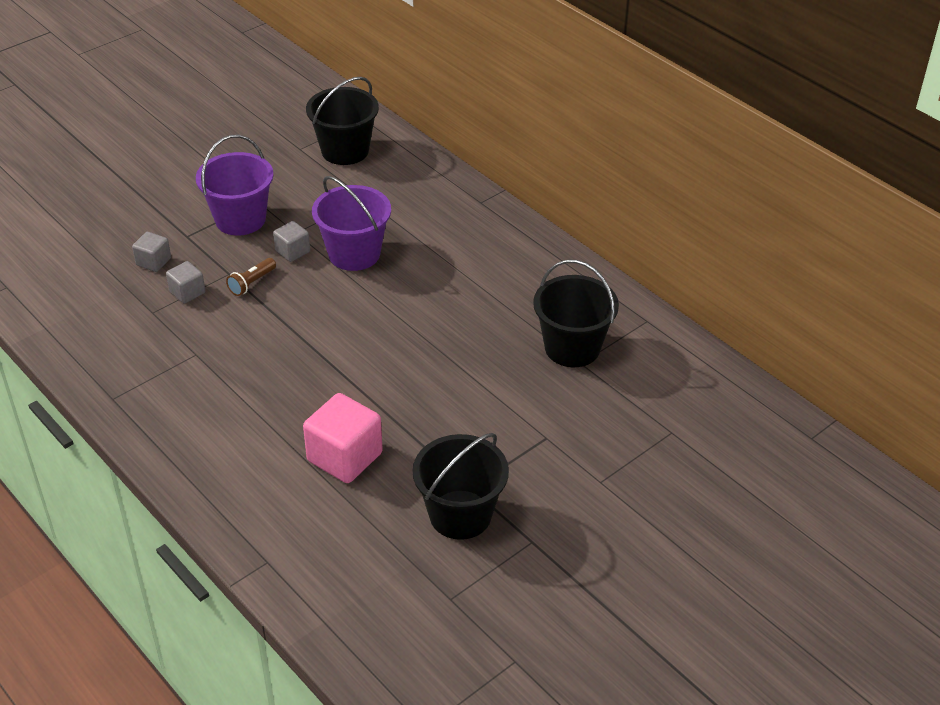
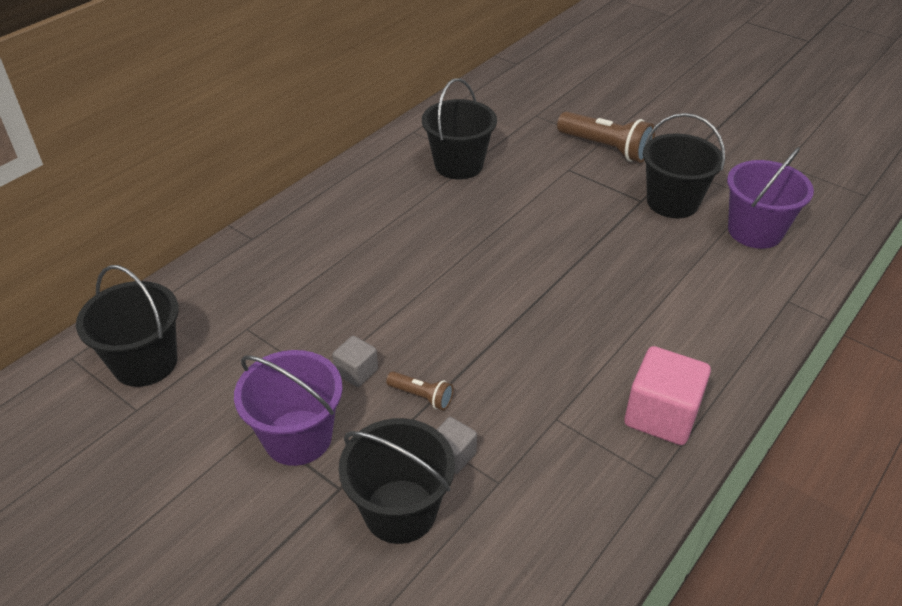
camera: 100 degrees left, 0 degrees up
(153, 262) = (400, 511): grey cube -> black bucket
(344, 457) = (646, 275): pink cube -> pink cube (661, 415)
(354, 254) = (352, 319): purple bucket -> purple bucket (755, 231)
(584, 482) = (606, 148): none -> brown flashlight

